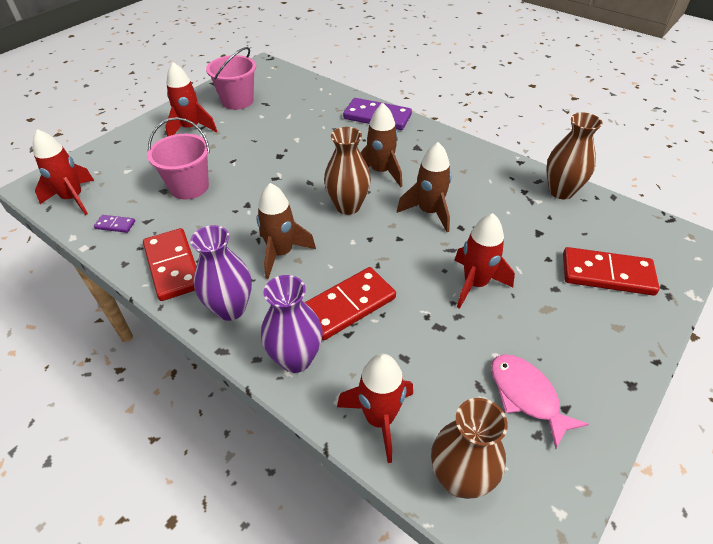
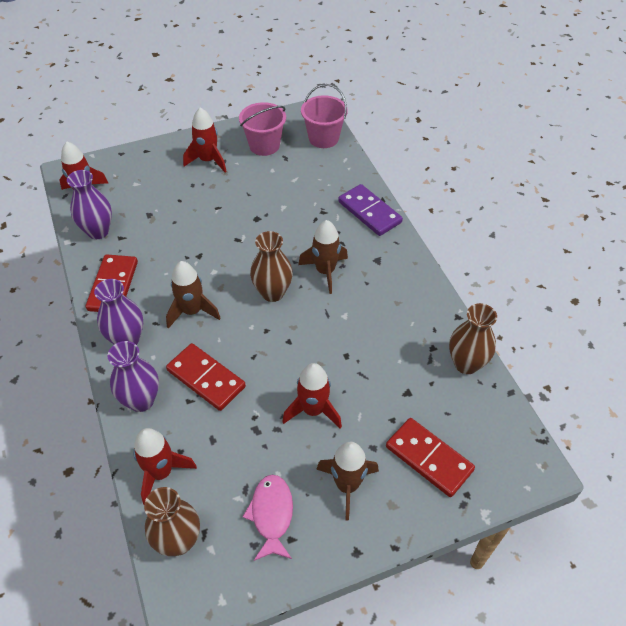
camera: 30 degrees right, 5 degrees up
(115, 225) = (98, 231): purple domino -> purple vase
(189, 187) = (169, 219): pink bucket -> pink bucket (323, 138)
(348, 305) = (206, 379): red domino -> red domino turned 45 degrees clockwise
(429, 212) = (332, 329): brown rocket -> brown rocket (347, 485)

